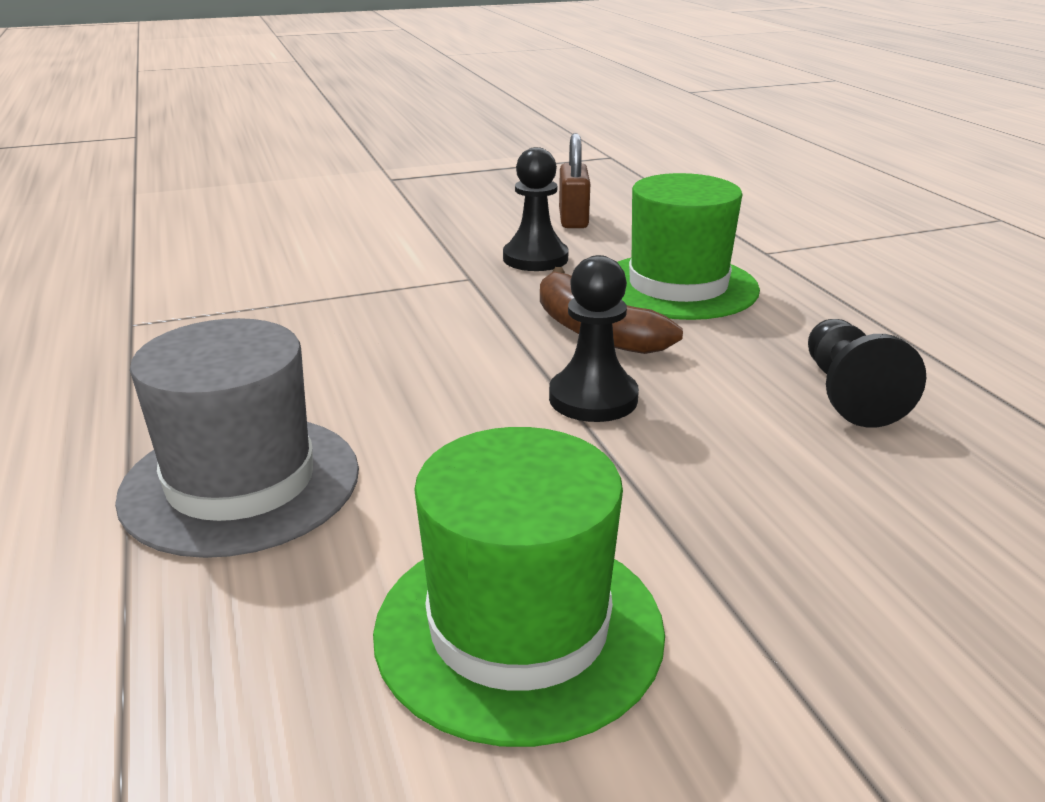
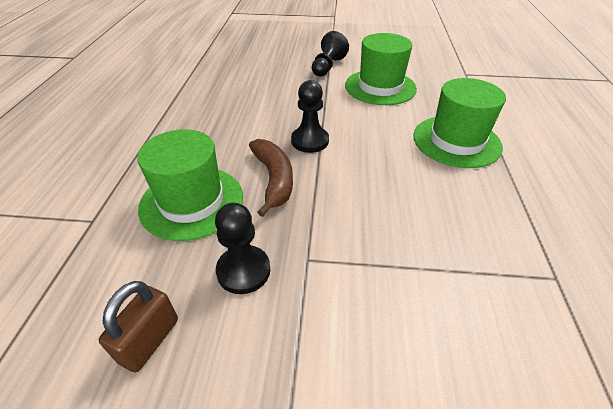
camera: 155 degrees left, 15 degrees up
(241, 483) = (456, 141): grey hat -> green hat
(848, 394) = (216, 117): black pawn -> black pawn (327, 67)

